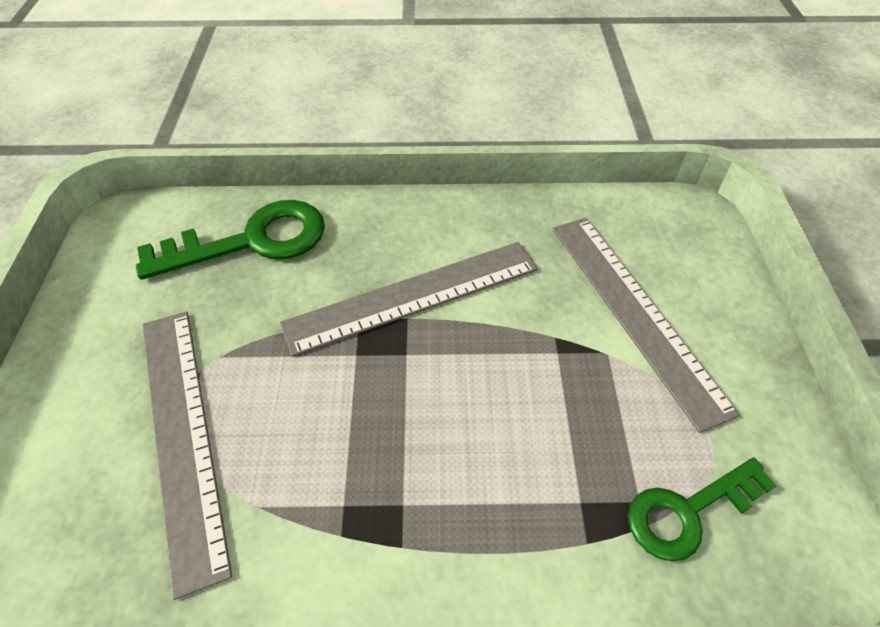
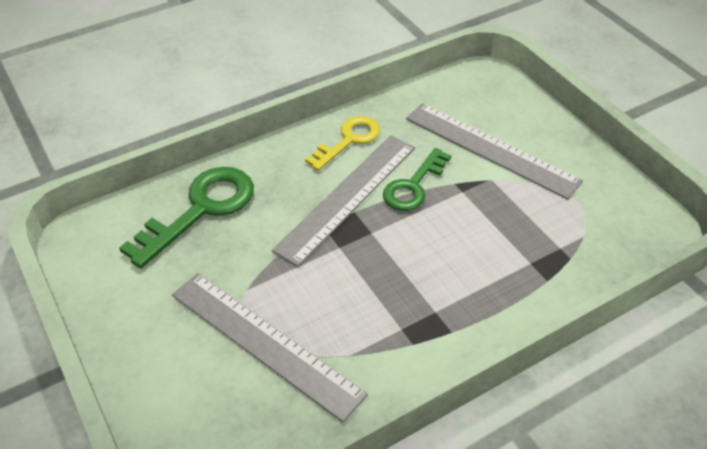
camera: 30 degrees left, 5 degrees down
(466, 228) = (349, 140): none -> yellow key
(688, 511) = (587, 241): green key -> green key (413, 186)

